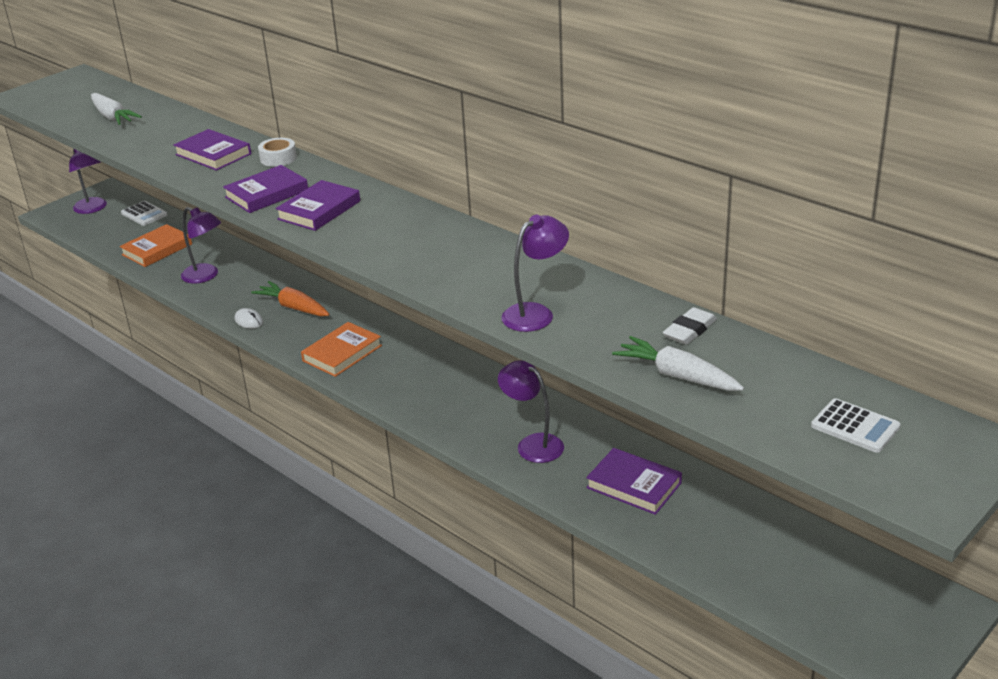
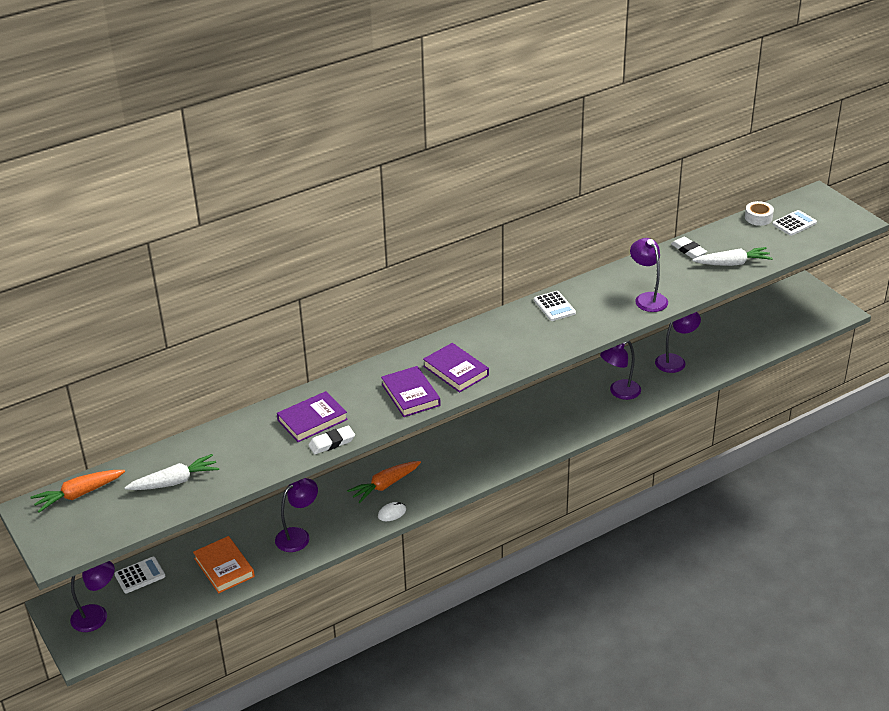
camera: 75 degrees left, 5 degrees up
(95, 86) = (79, 494): none -> orange carrot
(176, 170) = (332, 442): none -> white eraser
(278, 158) = (346, 384): white tape -> white tape (758, 218)
(342, 353) = (469, 465): orange book -> none
(481, 248) = (554, 306): none -> white calculator
(633, 485) = (675, 361): purple book -> purple lamp
(677, 375) = (732, 263): white carrot -> white carrot turned 150 degrees counterclockwise

